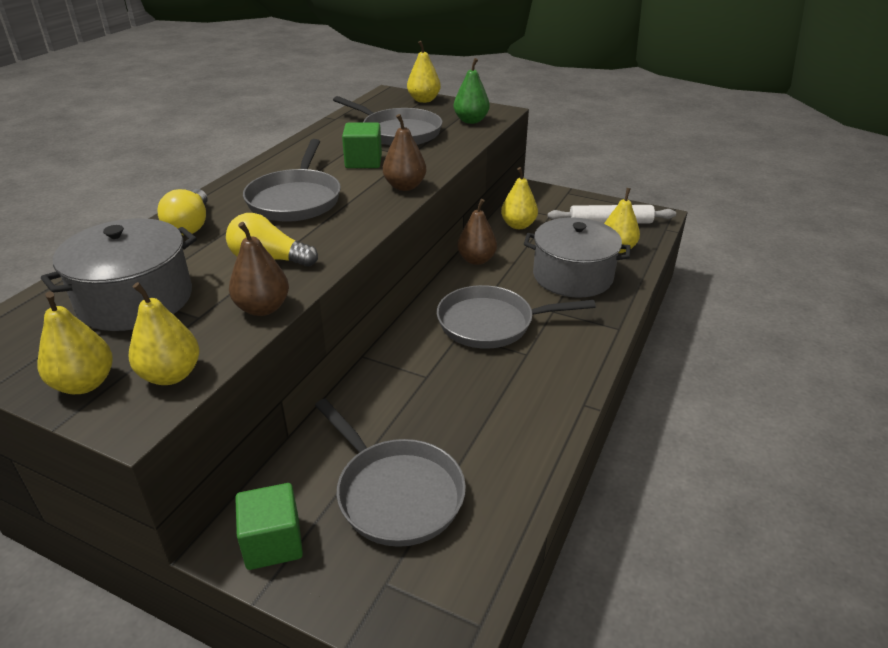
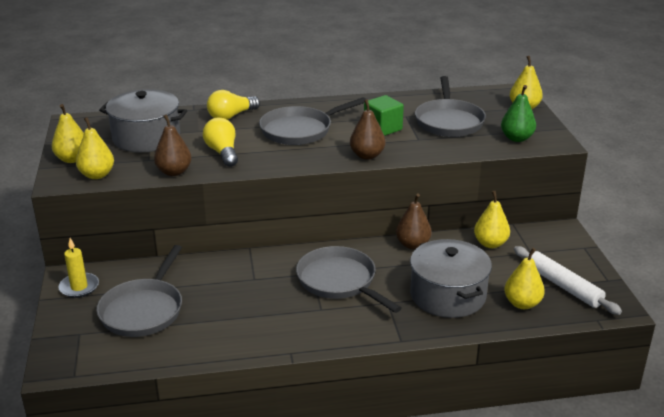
camera: 55 degrees right, 5 degrees down
(273, 542) = (79, 287): green cube -> yellow candle

